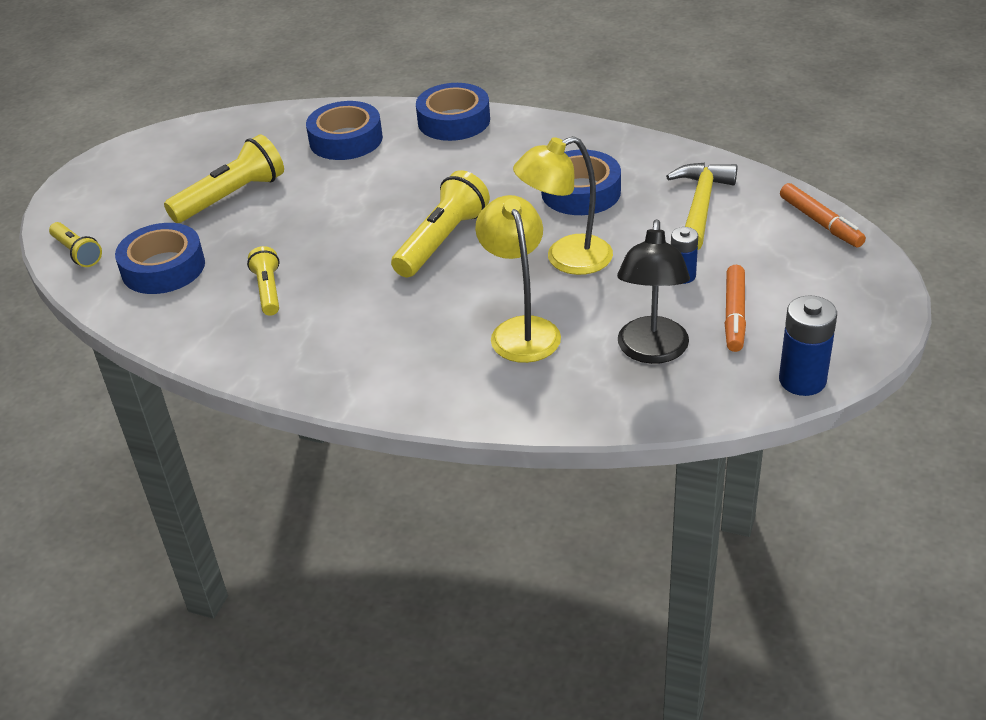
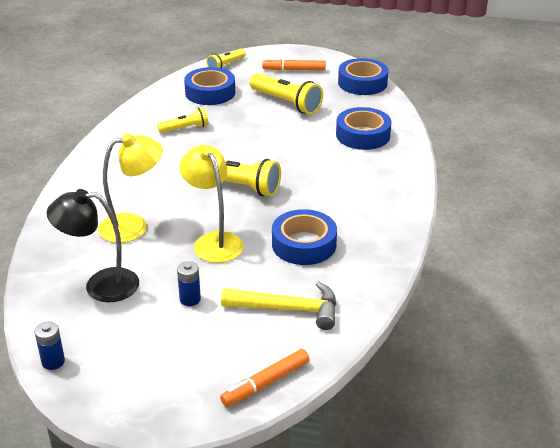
camera: 80 degrees right, 5 degrees down
(454, 121) = (399, 177): blue tape -> blue tape (362, 83)
(734, 315) = (138, 327): orange marker -> orange marker (294, 70)
(802, 380) = (53, 362): blue battery -> blue battery, size x0.62

